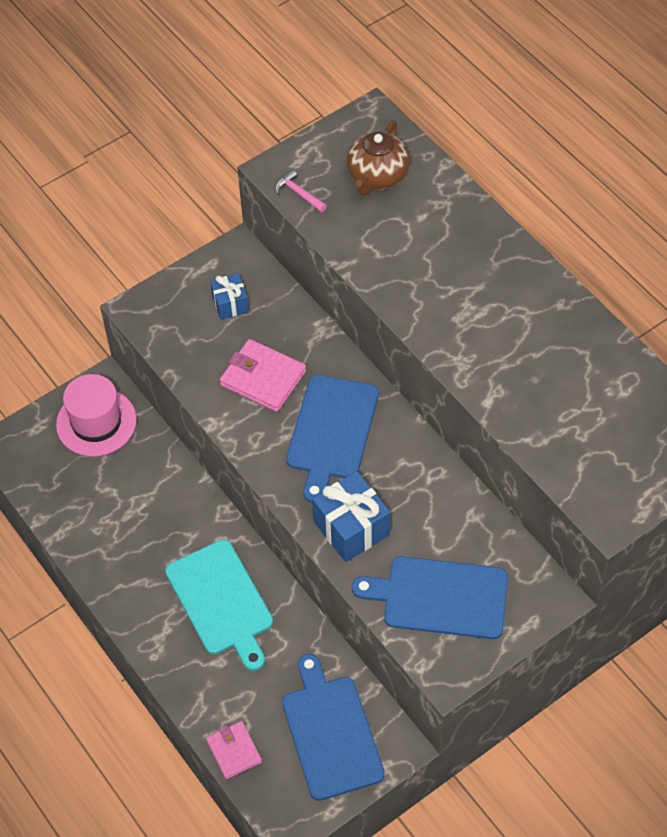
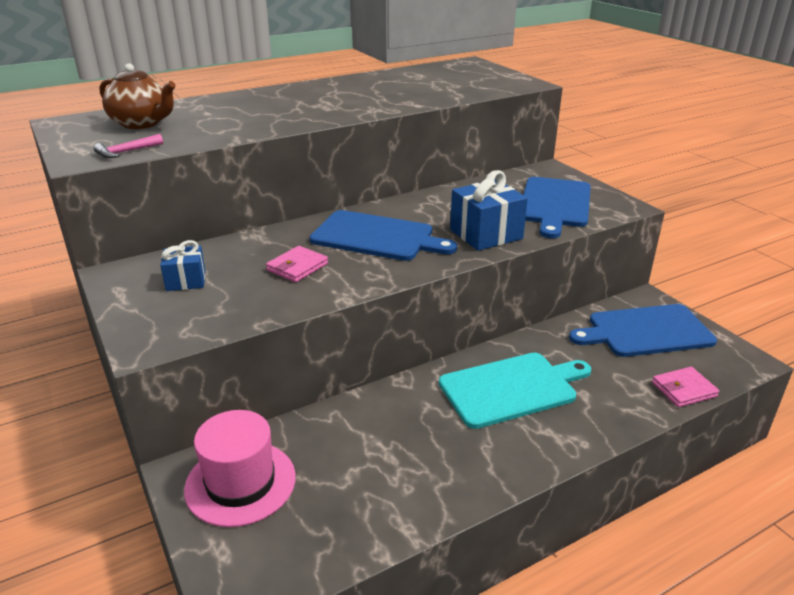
camera: 85 degrees left, 25 degrees down
(263, 378) = (297, 267): pink wallet -> pink wallet, size x0.65

